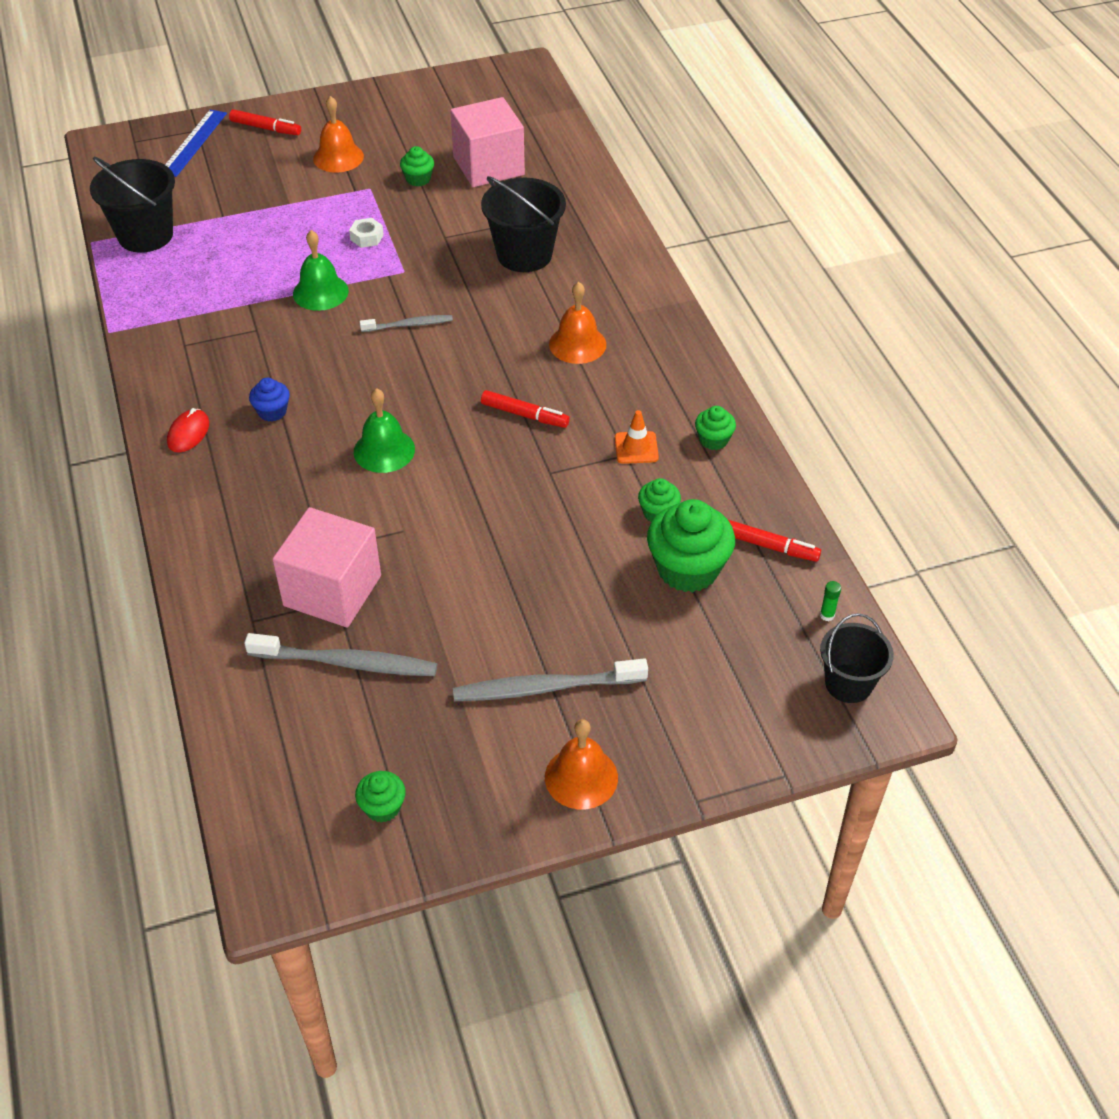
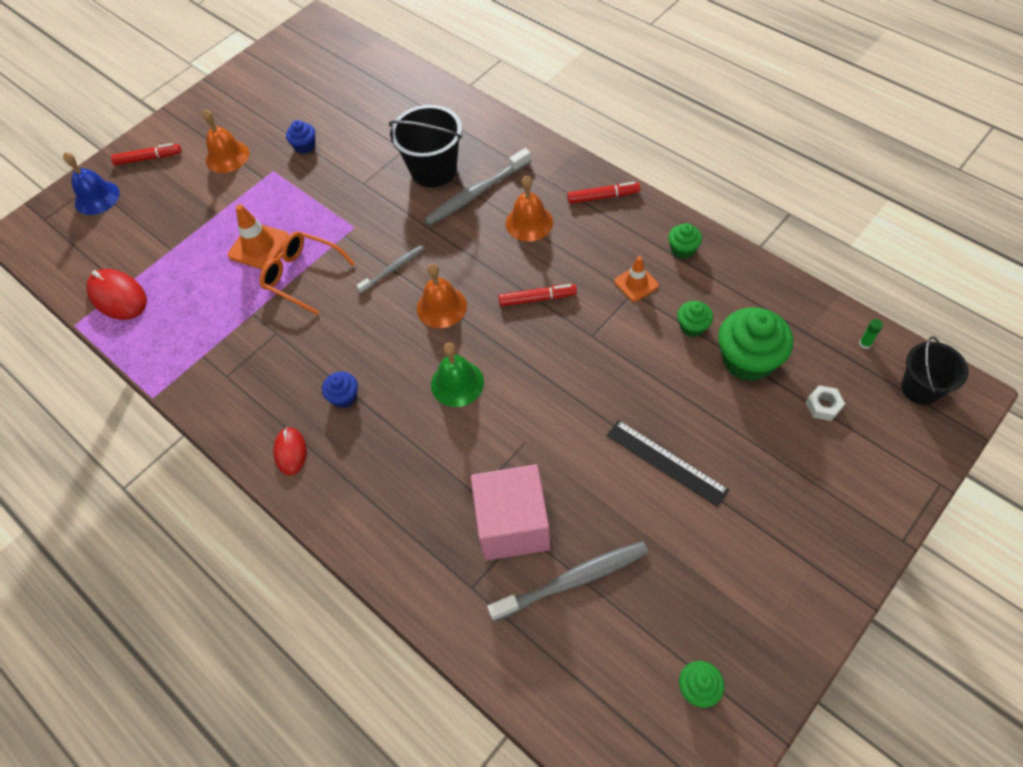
camera: 25 degrees left, 10 degrees up
(145, 235) = (118, 296): black bucket -> red mouse
(193, 143) = (97, 197): blue ruler -> blue bell
(302, 249) = (259, 246): none -> orange traffic cone
(320, 292) = (302, 276): green bell -> orange glasses
(367, 237) = (302, 212): white nut -> white nut (823, 406)
(418, 179) = (305, 146): green cupcake -> blue cupcake
(488, 166) = (350, 111): pink cube -> none
(522, 614) = (666, 462): none -> black ruler
(545, 688) = (730, 513): grey toothbrush -> grey toothbrush (476, 193)
(581, 777) = (814, 571): orange bell -> orange bell (441, 307)
(769, 546) = (786, 312): red marker -> red marker (603, 197)

